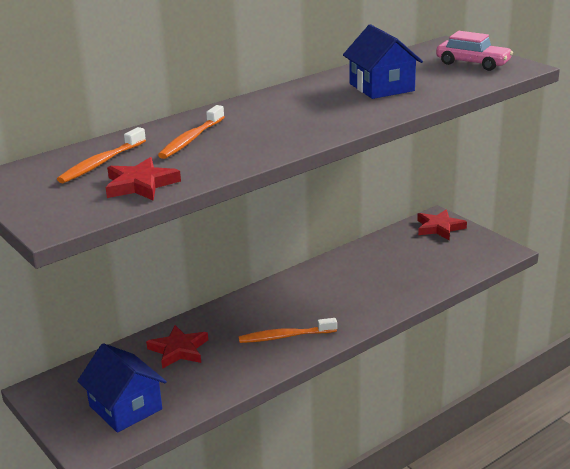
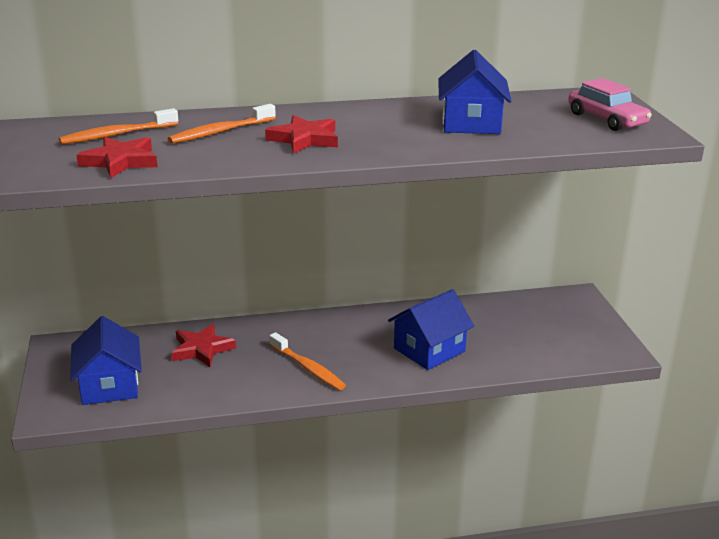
camera: 25 degrees right, 0 degrees up
(285, 336) = (308, 368): orange toothbrush -> orange toothbrush turned 150 degrees counterclockwise
(366, 292) = (429, 350): none -> blue house
(439, 228) = (570, 307): red star -> red star (304, 139)

